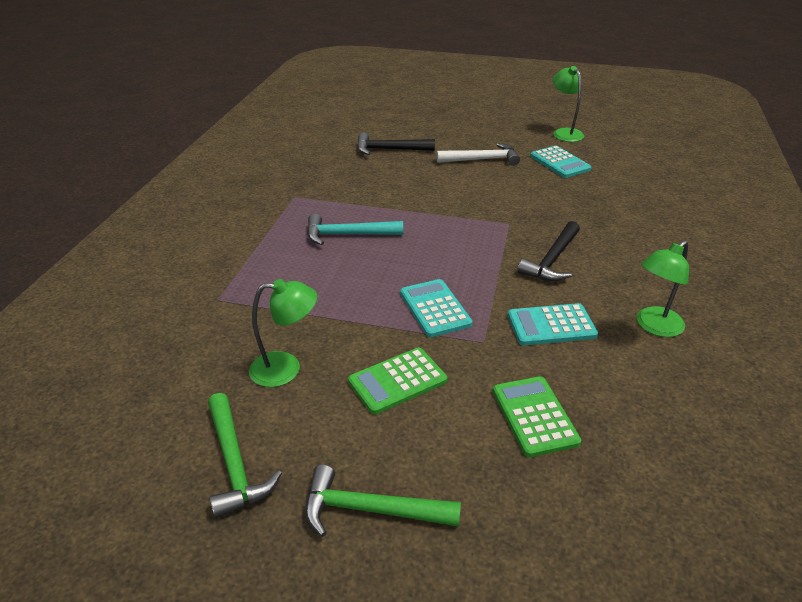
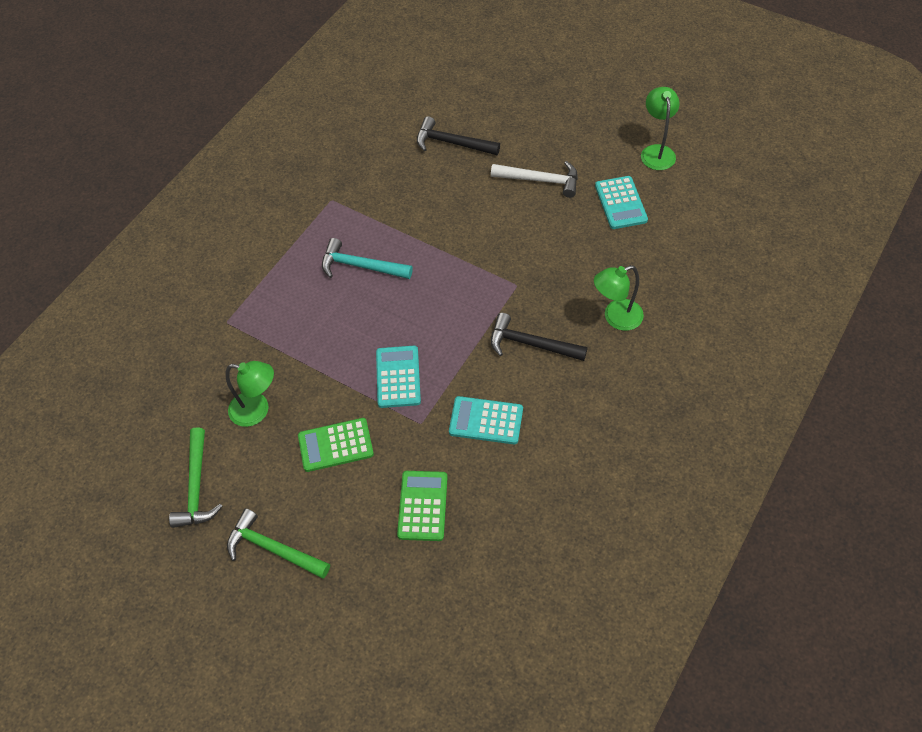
camera: 20 degrees right, 20 degrees up
(552, 260) = (531, 344): black hammer -> black hammer turned 60 degrees clockwise
(654, 327) = (573, 445): green lamp -> green lamp (616, 318)

